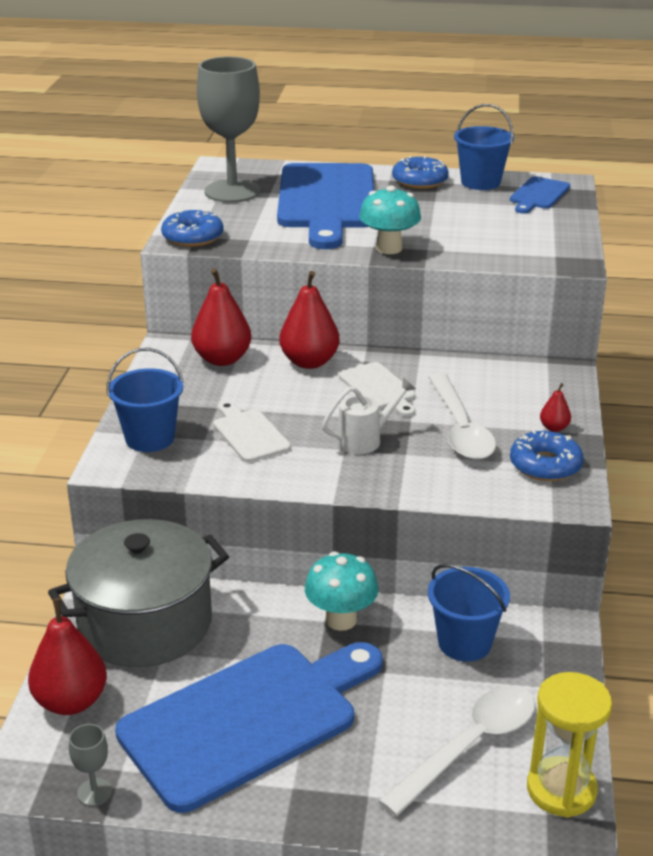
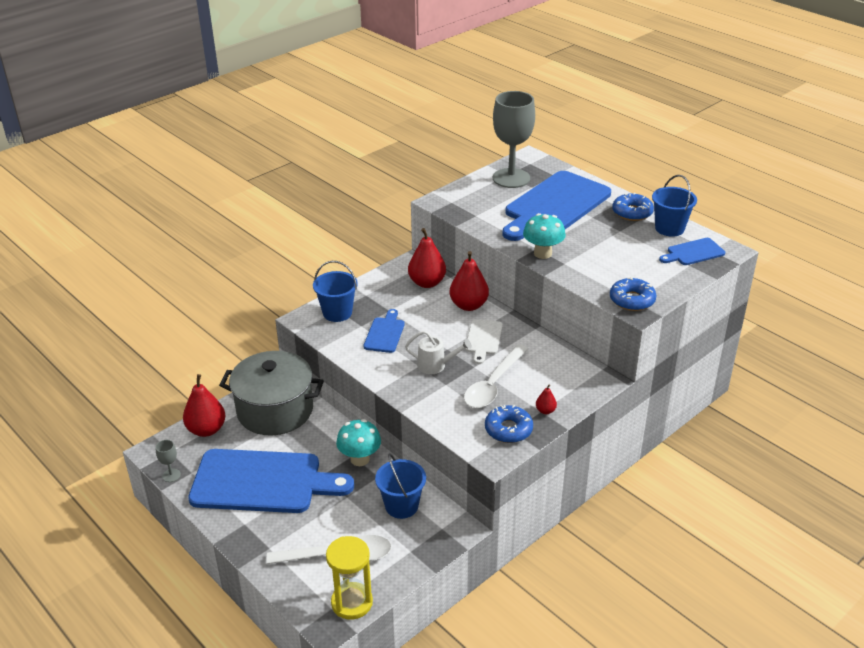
camera: 40 degrees right, 5 degrees up
(193, 237) = (448, 202): blue donut -> blue donut (632, 300)
(249, 434) = (385, 333): white cutting board -> blue cutting board

